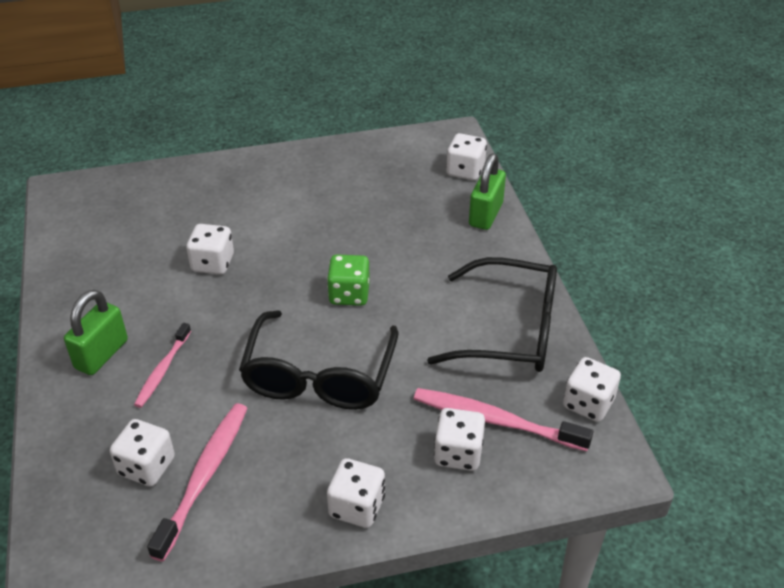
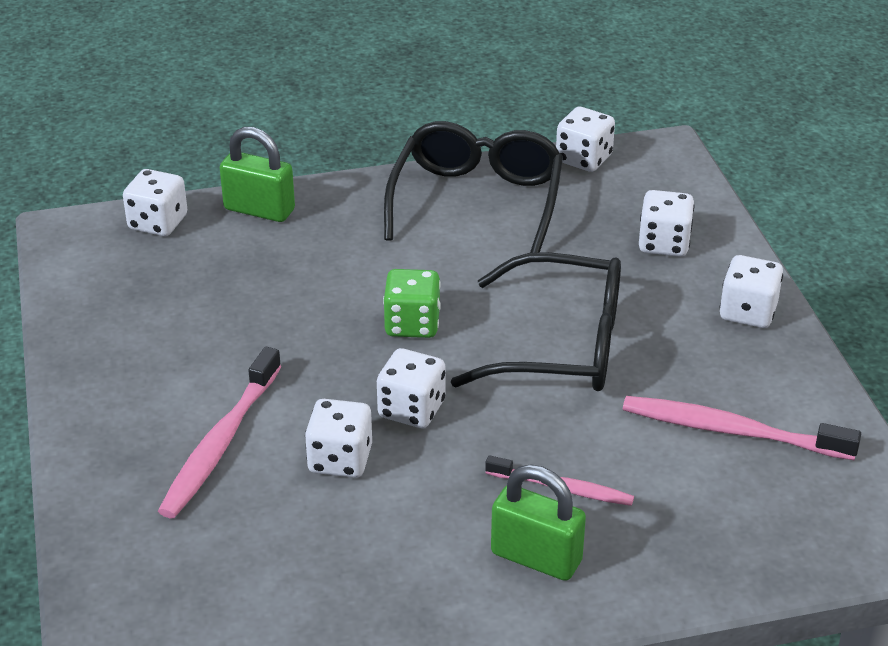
camera: 90 degrees left, 5 degrees down
(146, 466) = (726, 483): white dice -> white dice (411, 409)
(495, 420) = (615, 218): pink toothbrush -> pink toothbrush (220, 444)

